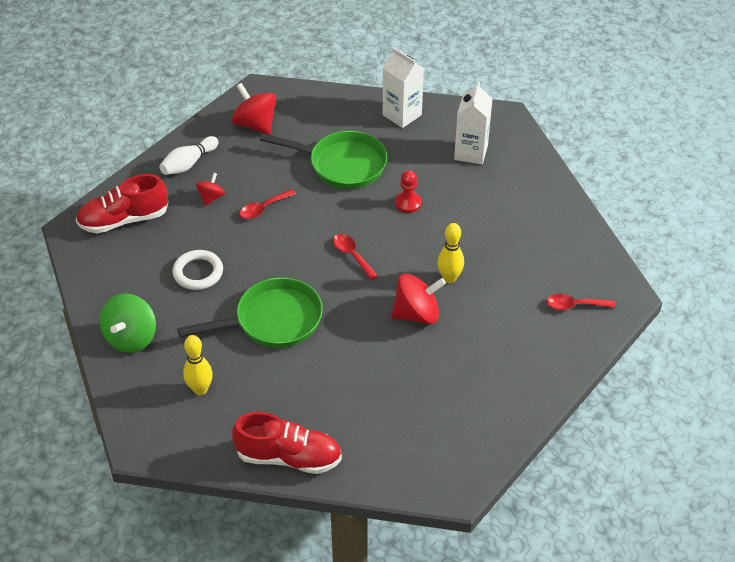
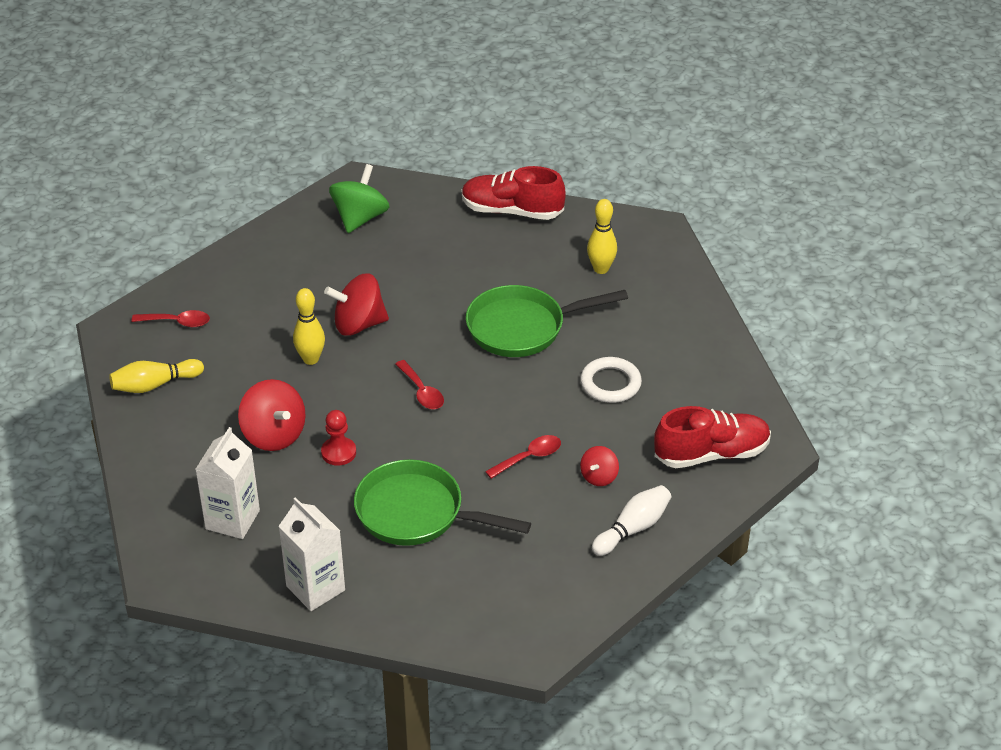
camera: 175 degrees left, 5 degrees down
(131, 338) = (681, 320): green spinning top -> green spinning top (360, 218)
(255, 124) = (537, 586): red spinning top -> red spinning top (274, 435)
(569, 247) = (155, 385): none -> yellow bowling pin

